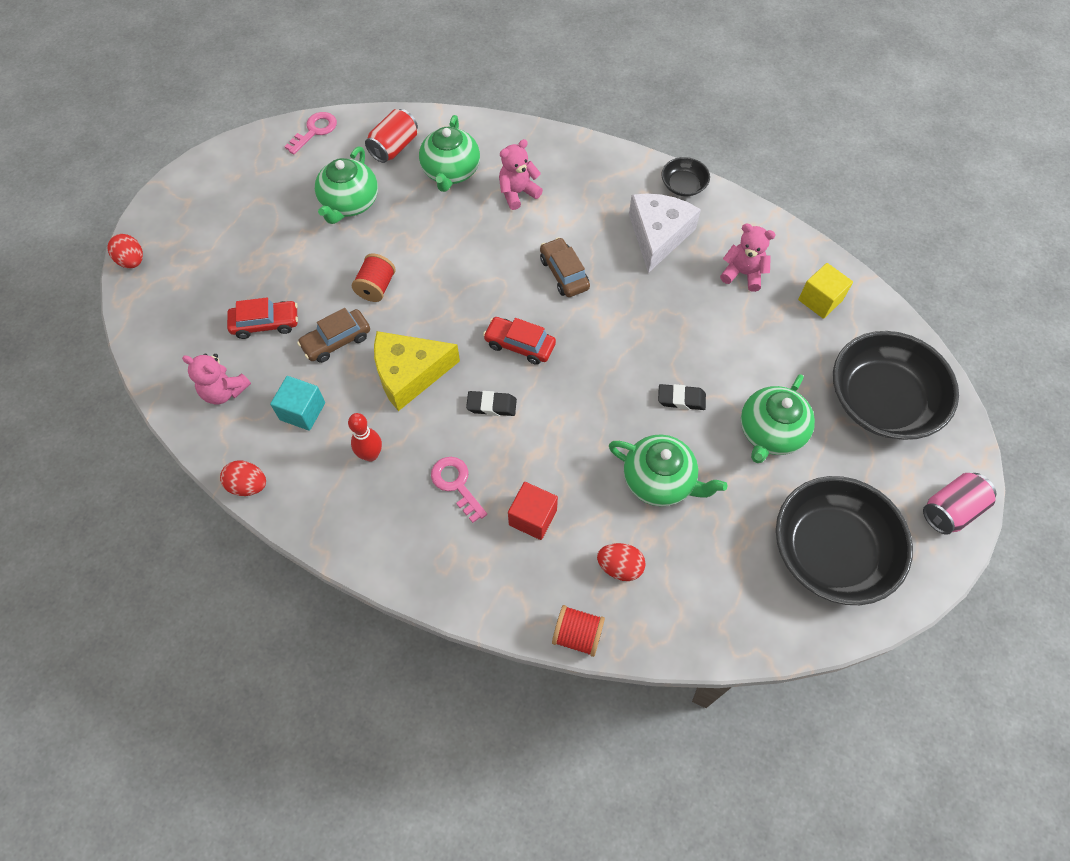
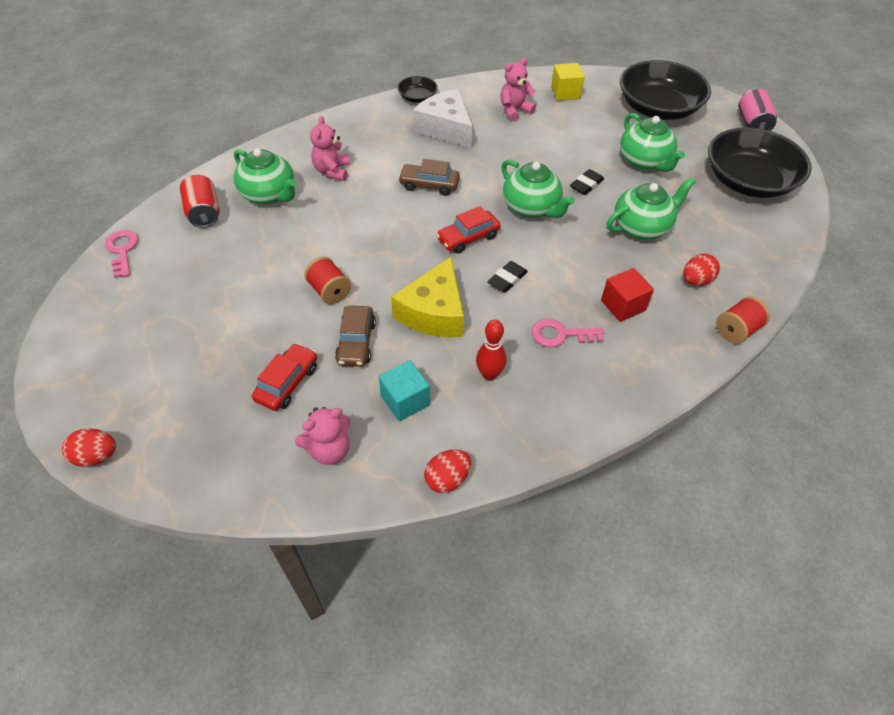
camera: 55 degrees left, 10 degrees down
(349, 203) = (226, 266): green teapot -> green teapot (531, 207)

